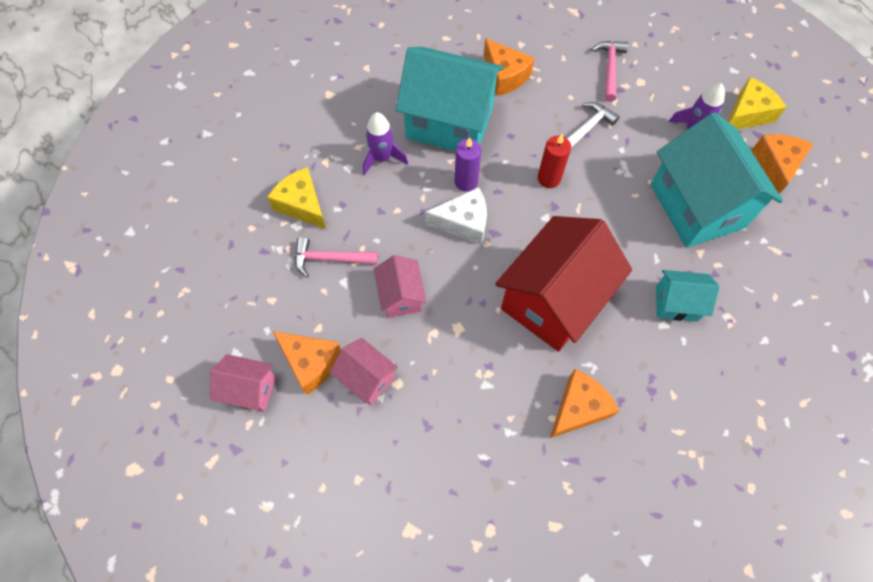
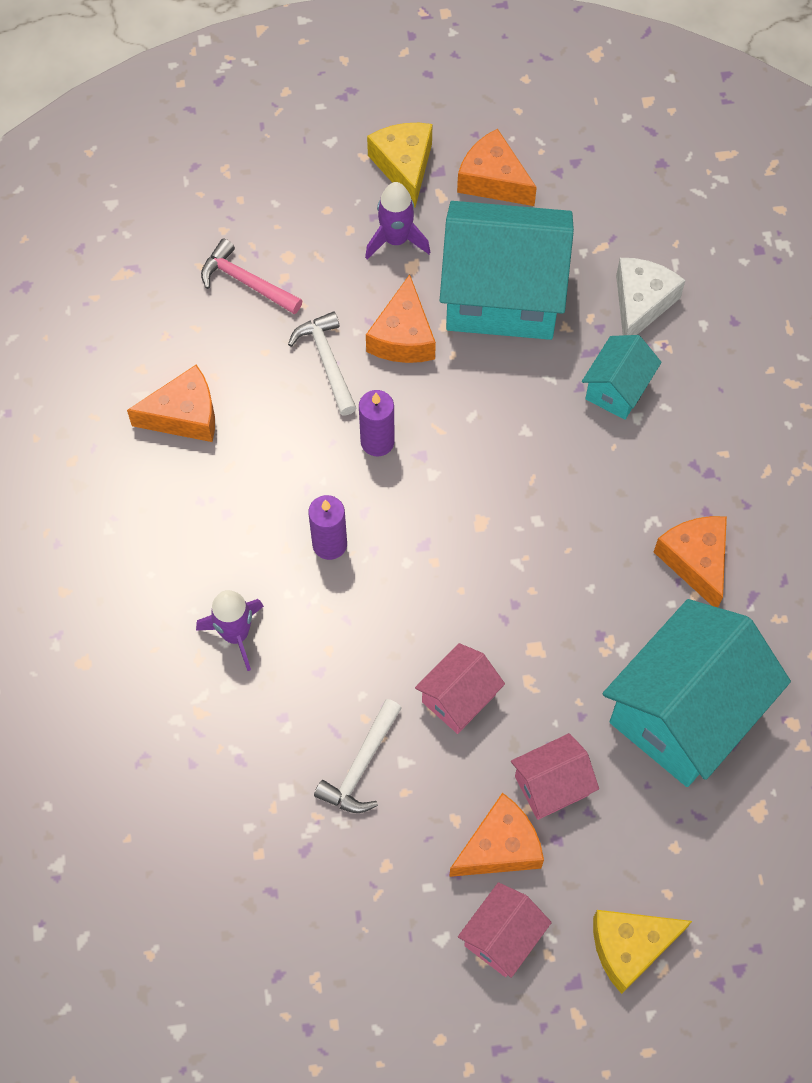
camera: 65 degrees left, 0 degrees up
(302, 205) = (256, 771): yellow cheese -> yellow cheese (630, 947)
(330, 259) = (361, 766): pink hammer -> white hammer
(401, 296) = (459, 698): pink house -> pink house turned 60 degrees counterclockwise
(449, 123) = (224, 522): turquoise house -> turquoise house (684, 713)
(463, 222) = (390, 575): white cheese -> white cheese (641, 303)
(549, 178) = (377, 441): red candle -> purple candle
(553, 300) = (549, 522): red house -> none
(629, 162) = (403, 336): none -> orange cheese

